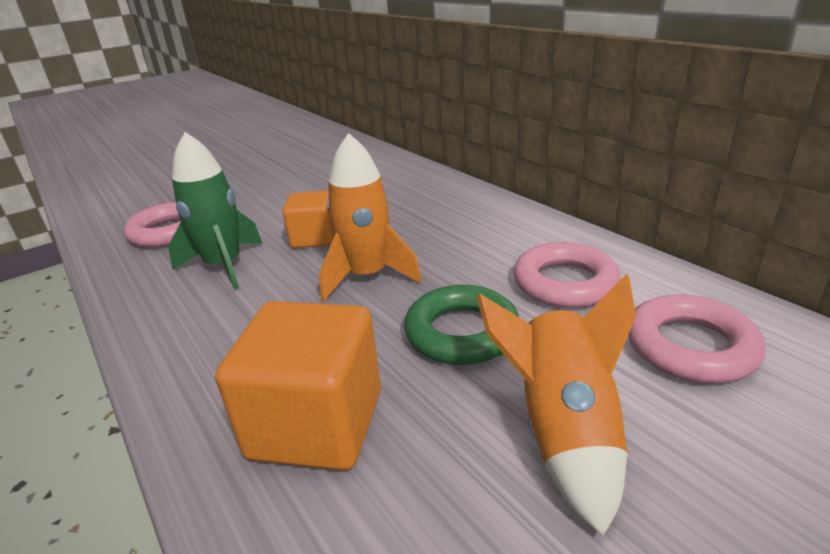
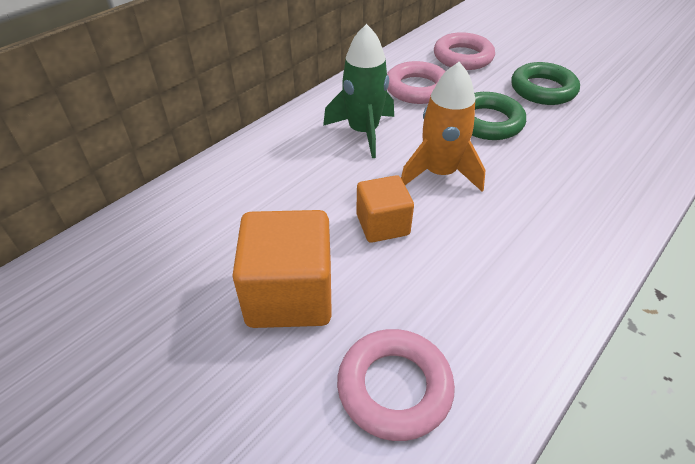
camera: 105 degrees left, 15 degrees up
(224, 266) = (457, 280): green rocket -> green rocket (363, 132)
(316, 424) = (595, 162): orange cube -> orange cube (289, 295)
(563, 431) = (543, 89): orange rocket -> green ring

